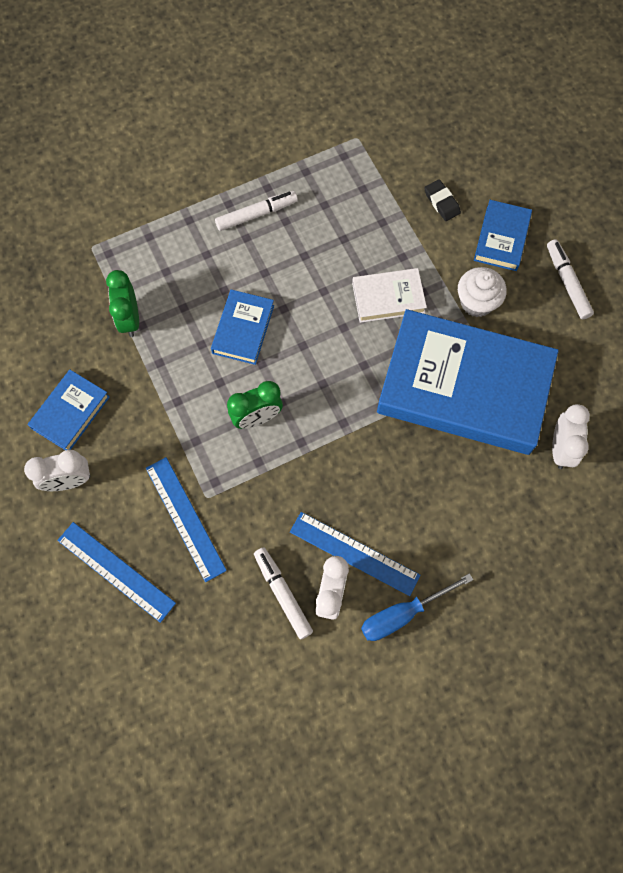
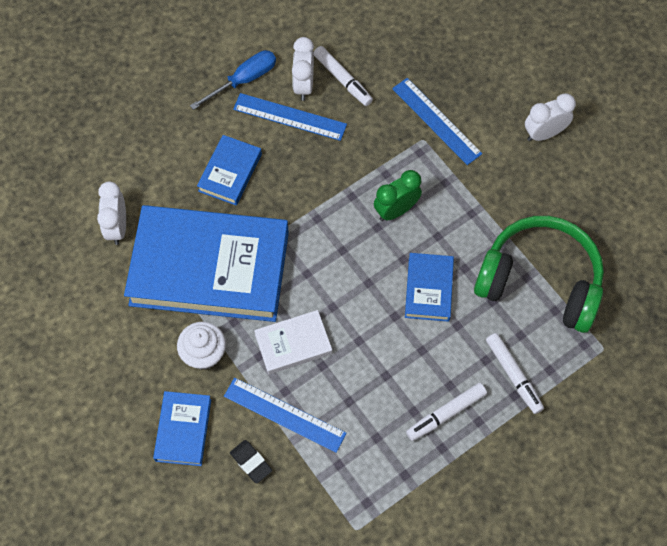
camera: 170 degrees right, 5 degrees down
(70, 412) = (563, 188): blue book -> blue book (230, 172)
(116, 571) = (481, 74): blue ruler -> blue ruler (284, 414)
(130, 319) = (540, 281): green clock -> green headphones
(567, 282) = (113, 391): white marker -> white marker (513, 375)

